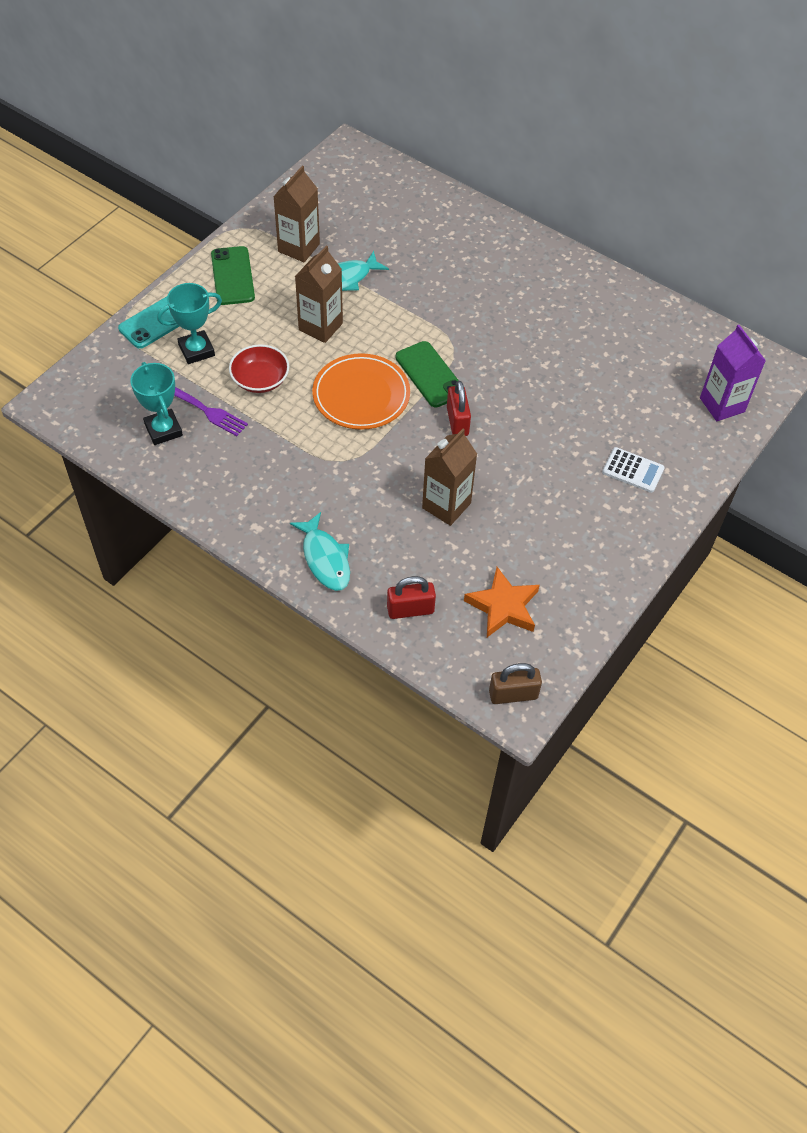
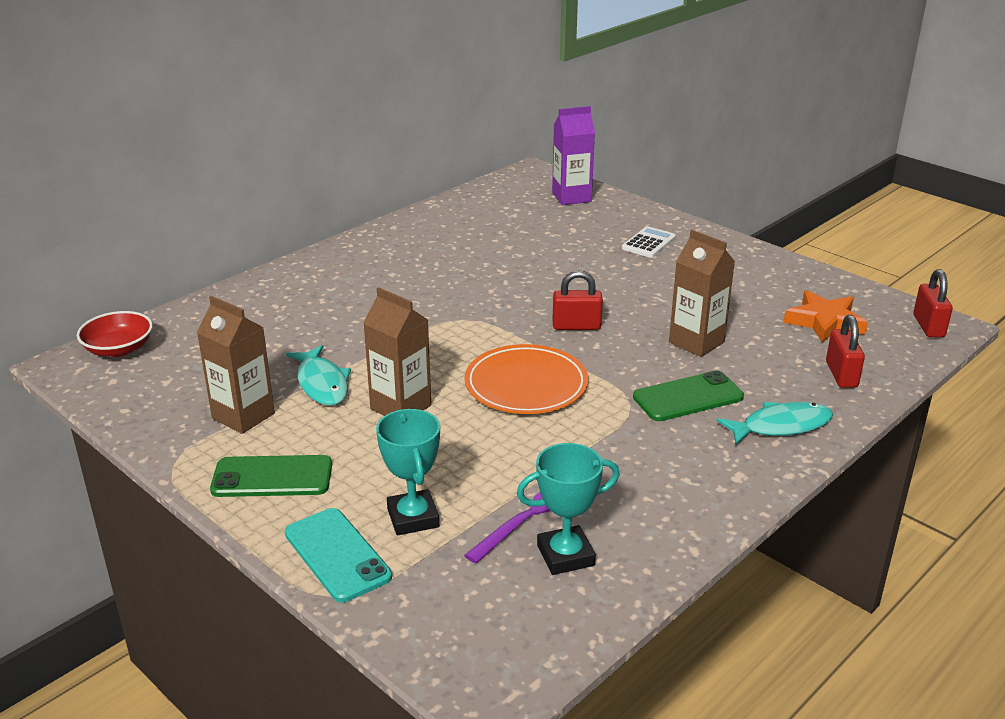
camera: 80 degrees left, 25 degrees down
(260, 379) = (484, 461): red bowl -> red bowl (119, 349)
(429, 374) = (502, 337): green phone -> green phone (688, 397)
(513, 694) = (928, 326): brown padlock -> red padlock

